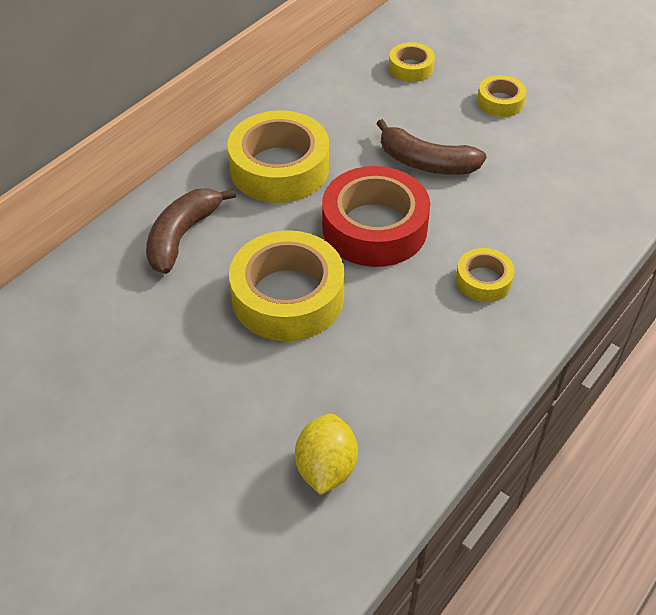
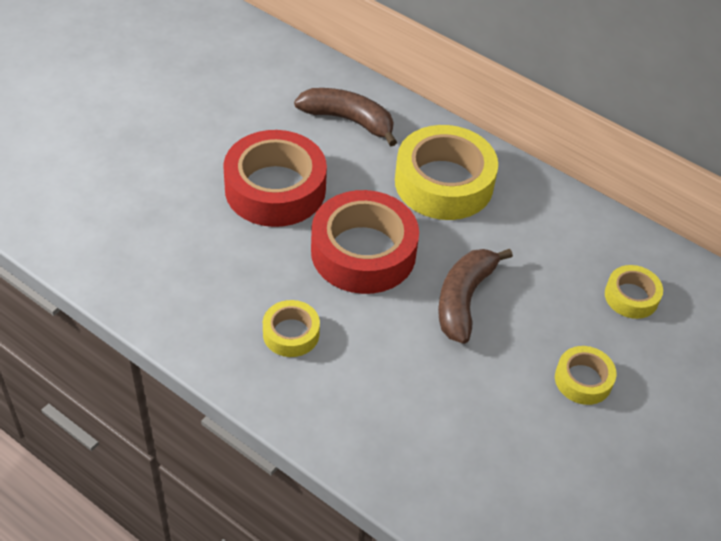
camera: 85 degrees right, 0 degrees up
(288, 296) = (275, 189): yellow tape -> red tape
(326, 468) = (94, 211): yellow lemon -> none

